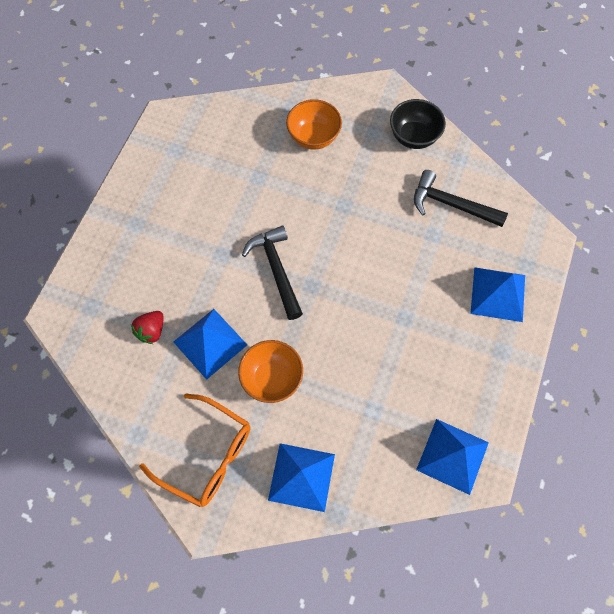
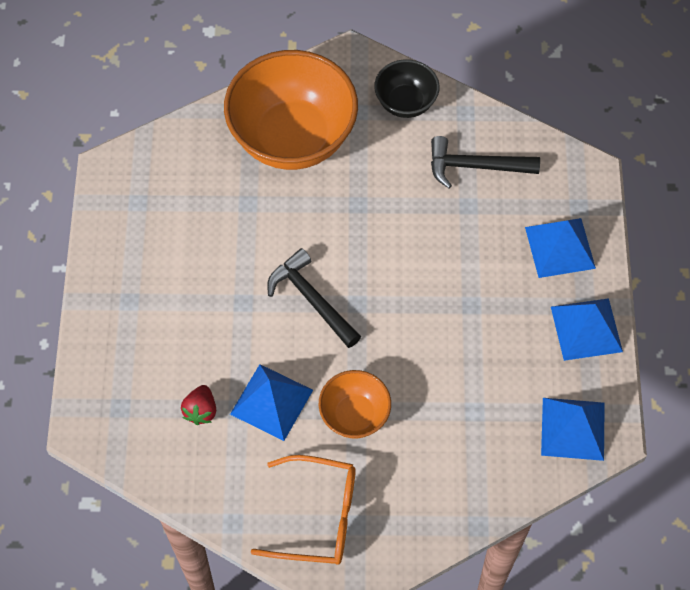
camera: 20 degrees left, 5 degrees down
(301, 477) = (426, 503): blue pyramid -> blue pyramid (586, 329)
(313, 137) = (293, 138): orange bowl -> orange bowl, size x2.00

